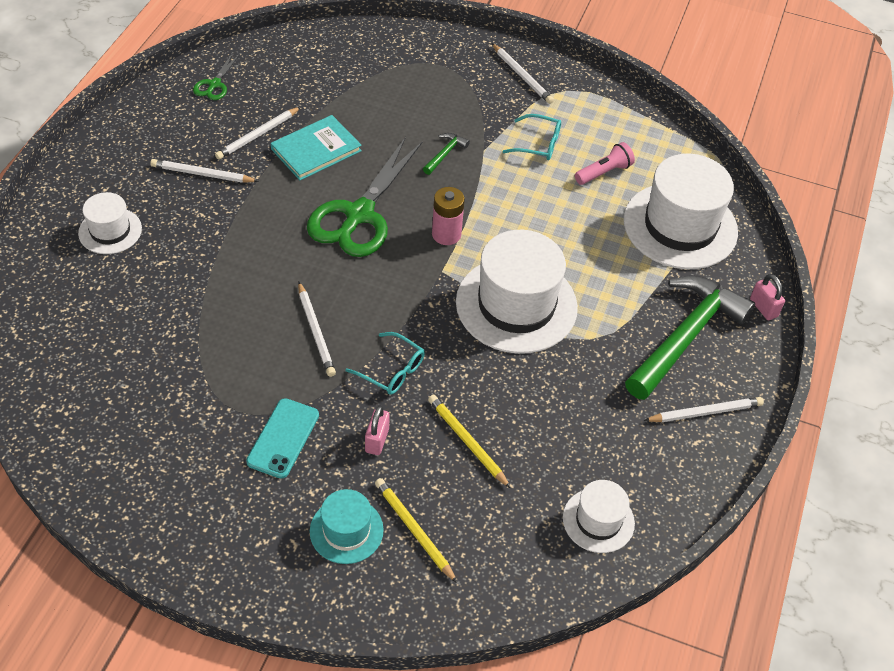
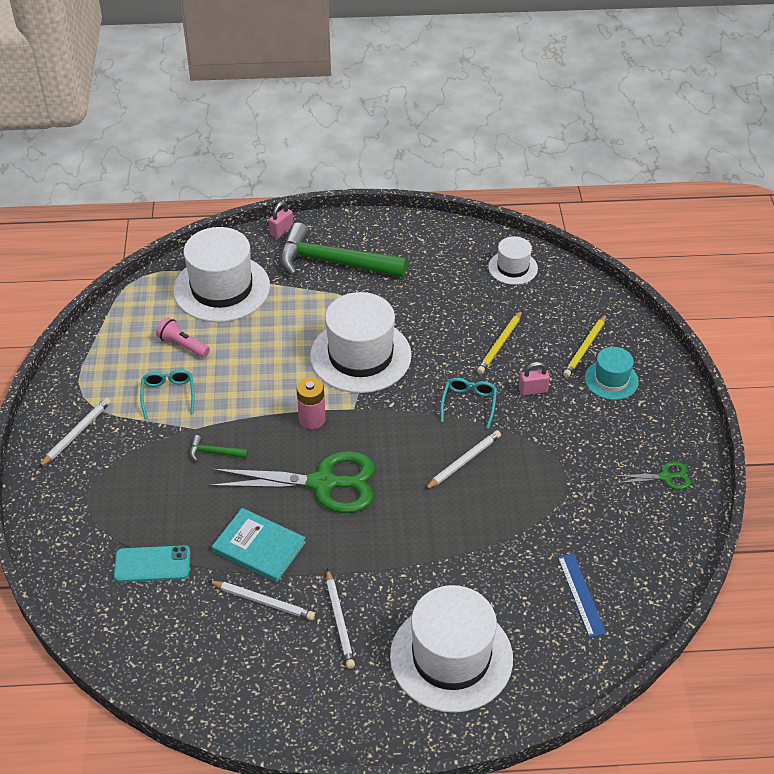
camera: 110 degrees left, 5 degrees down
(94, 352) = (581, 594): none -> blue ruler
(110, 231) = (451, 657): white hat -> white hat, size x1.92
(214, 84) = (206, 675): green scissors -> green scissors (665, 477)
(283, 438) = (569, 441): turquoise phone -> turquoise phone (152, 564)
(705, 412) = (394, 240): white pencil -> none

